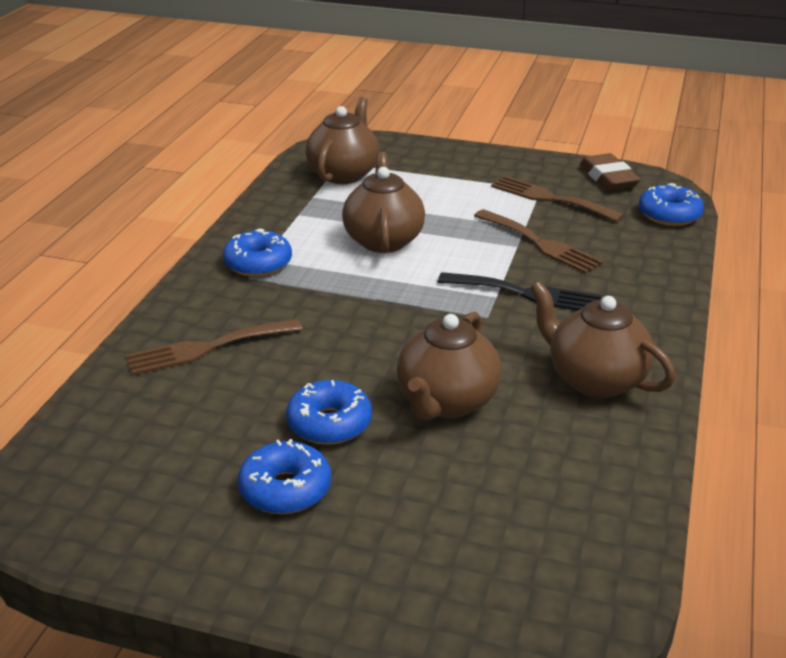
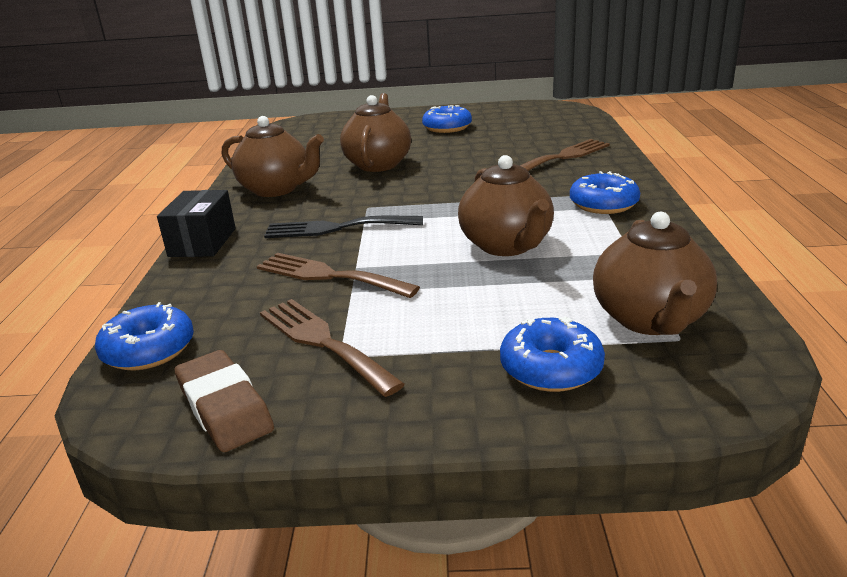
camera: 165 degrees right, 5 degrees down
(329, 423) = (445, 146): blue donut -> blue donut (551, 368)
(550, 198) = (323, 342): brown fork -> brown fork turned 150 degrees counterclockwise
(665, 306) = (202, 242): none -> black box

